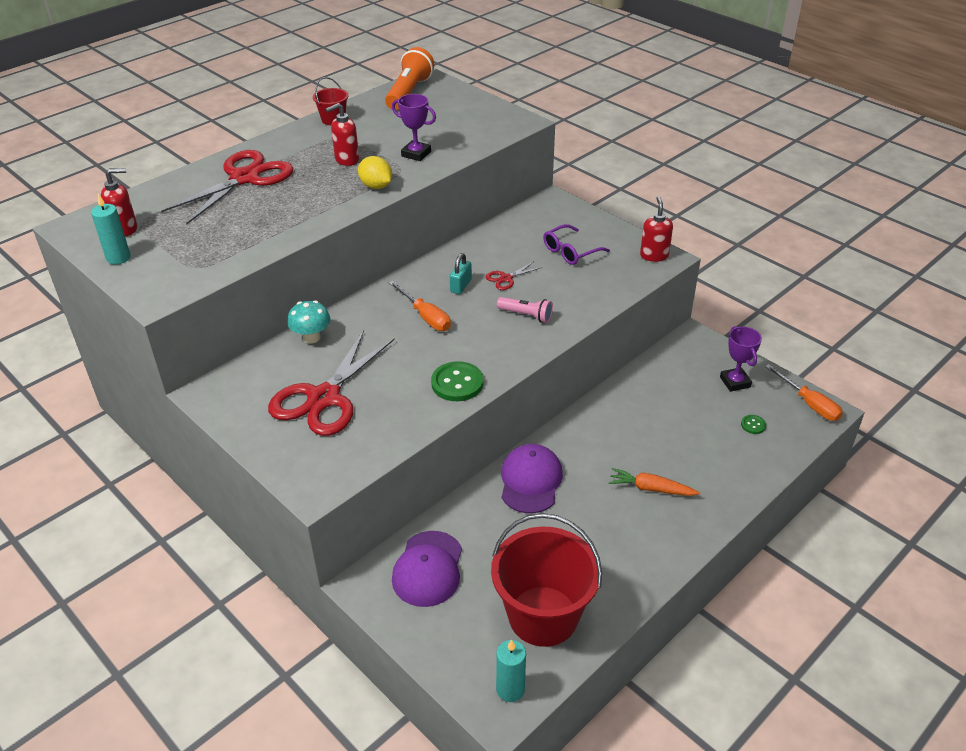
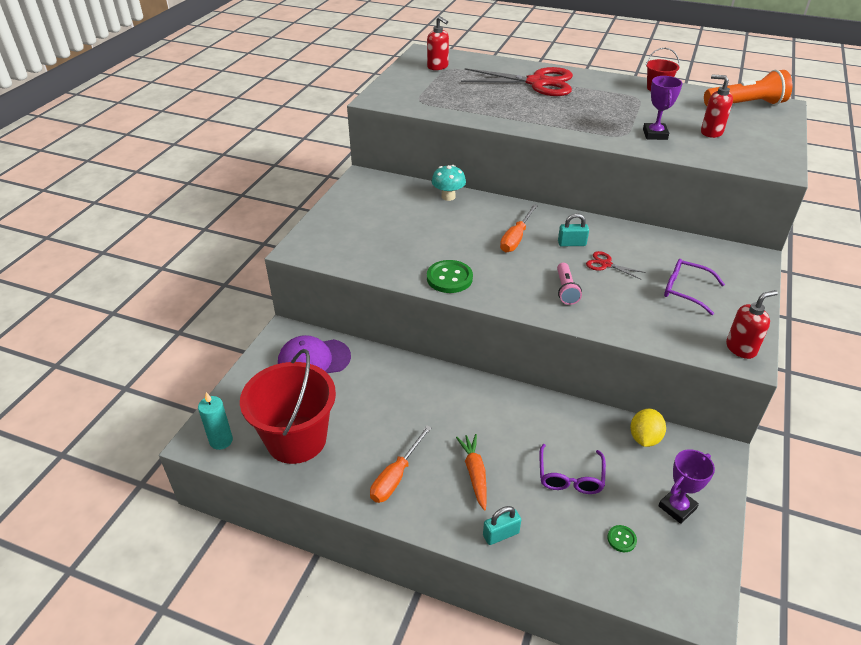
camera: 65 degrees right, 0 degrees up
(118, 258) = (406, 75): turquoise candle -> none
(324, 398) = (389, 223): red scissors -> none
(346, 160) = (608, 110): red soap dispenser -> red soap dispenser (711, 132)
(376, 186) = (586, 132): yellow lemon -> yellow lemon (644, 438)
(530, 481) = (434, 389): purple cap -> none
(681, 429) = (570, 477): none -> purple glasses
(723, 495) = (501, 534): none -> turquoise padlock
(809, 404) = (699, 589): orange screwdriver -> orange screwdriver (396, 476)

